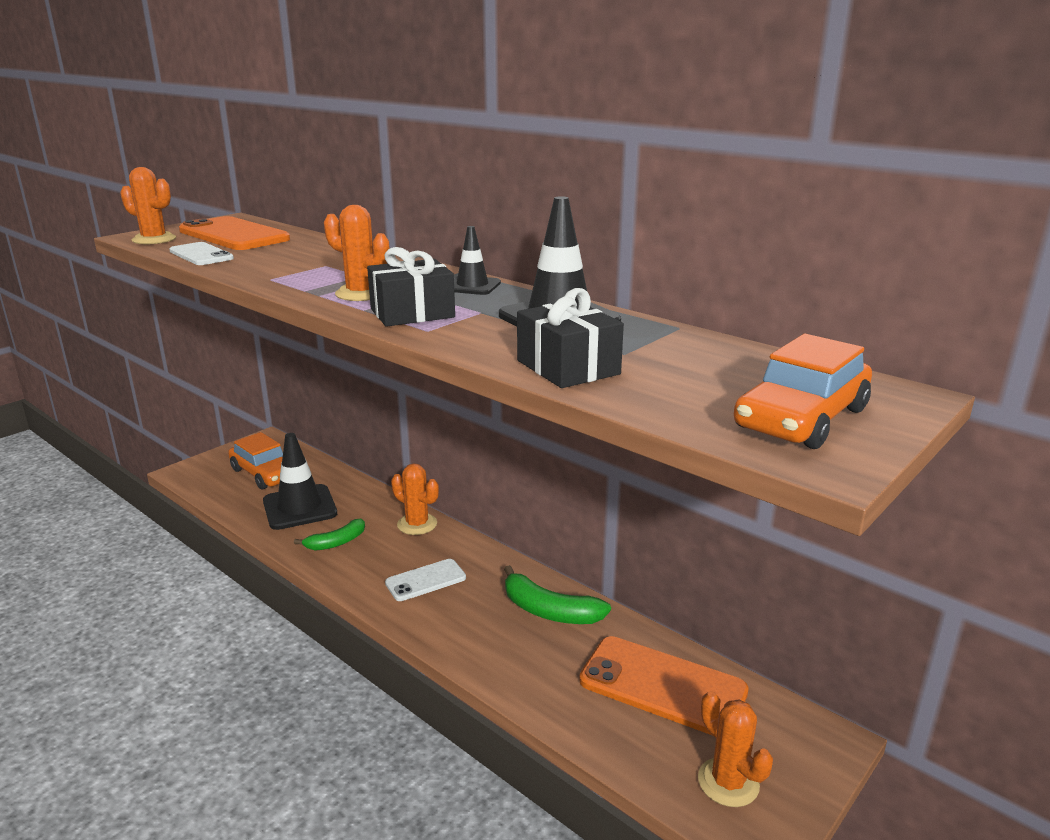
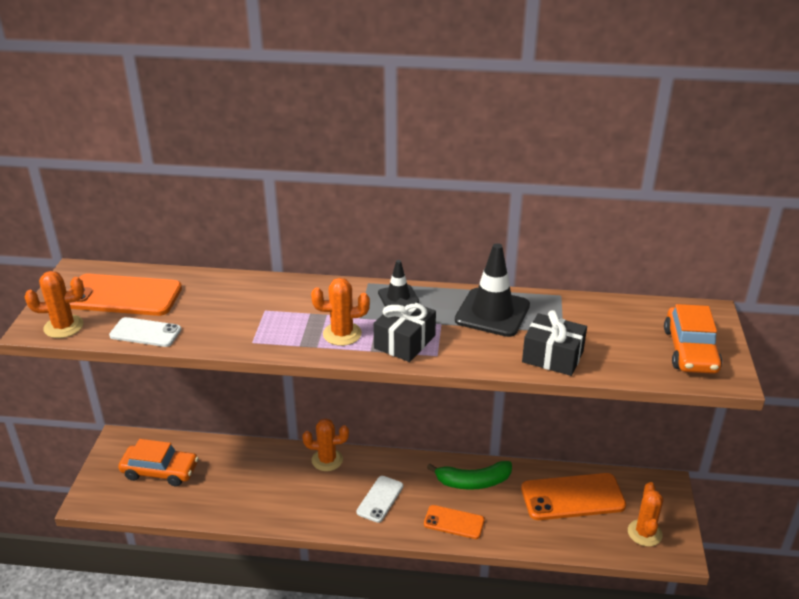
camera: 35 degrees left, 10 degrees up
(300, 507) = (226, 487): black traffic cone -> none
(336, 542) = (288, 501): green banana -> none
(478, 640) = (454, 522): none -> orange phone
(728, 782) = (644, 533): orange cactus -> orange cactus turned 75 degrees clockwise

